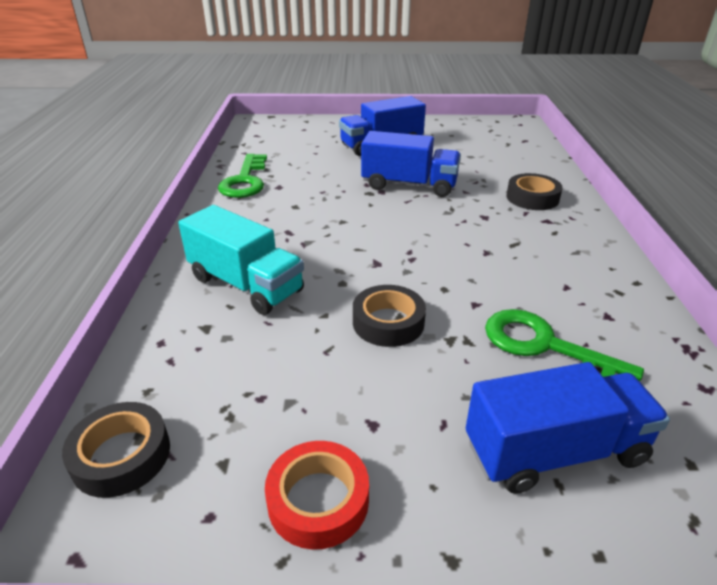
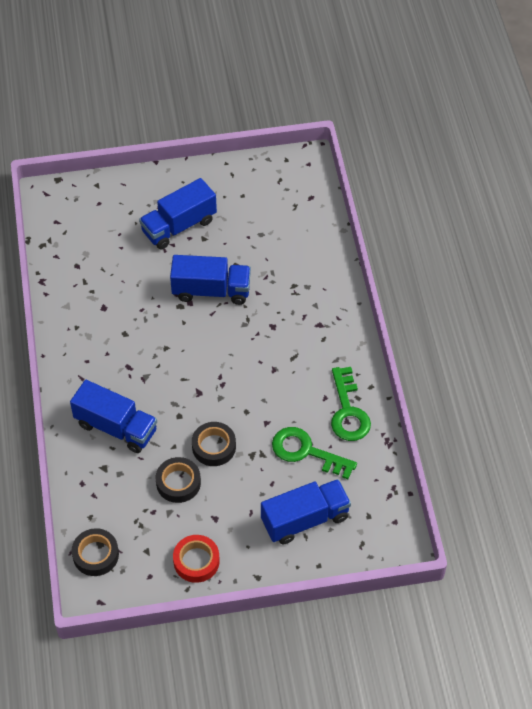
camera: 10 degrees left, 20 degrees up
(245, 181) = (73, 303): green key -> green key (348, 411)
(246, 285) = (116, 427): turquoise truck -> blue truck
(532, 198) = (310, 295): black tape -> black tape (178, 483)

